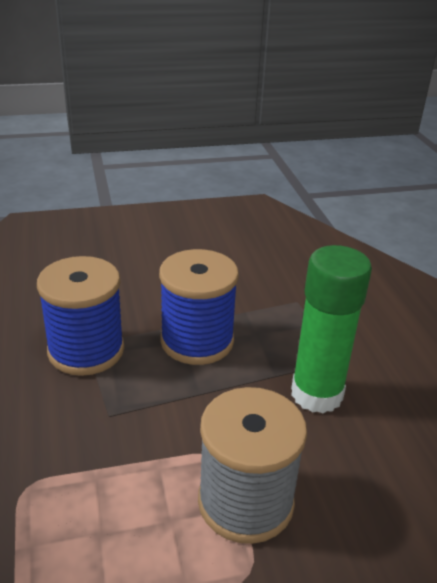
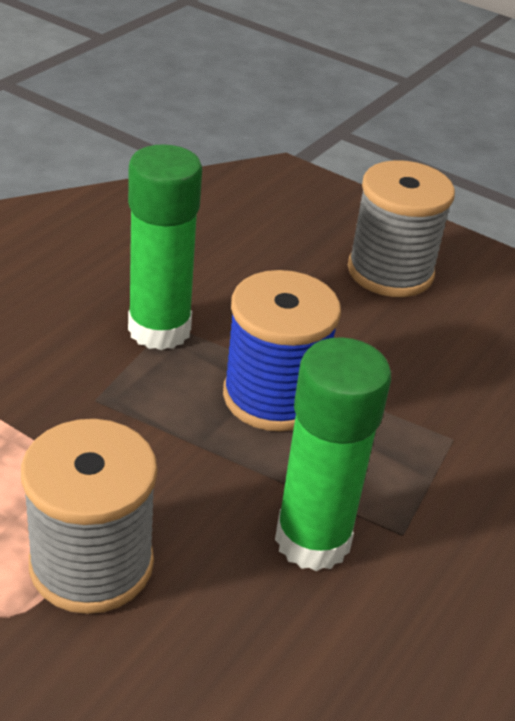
camera: 45 degrees right, 5 degrees up
(86, 350) = (159, 329): blue spool -> green glue stick
(157, 243) = (390, 272): none -> grey spool

